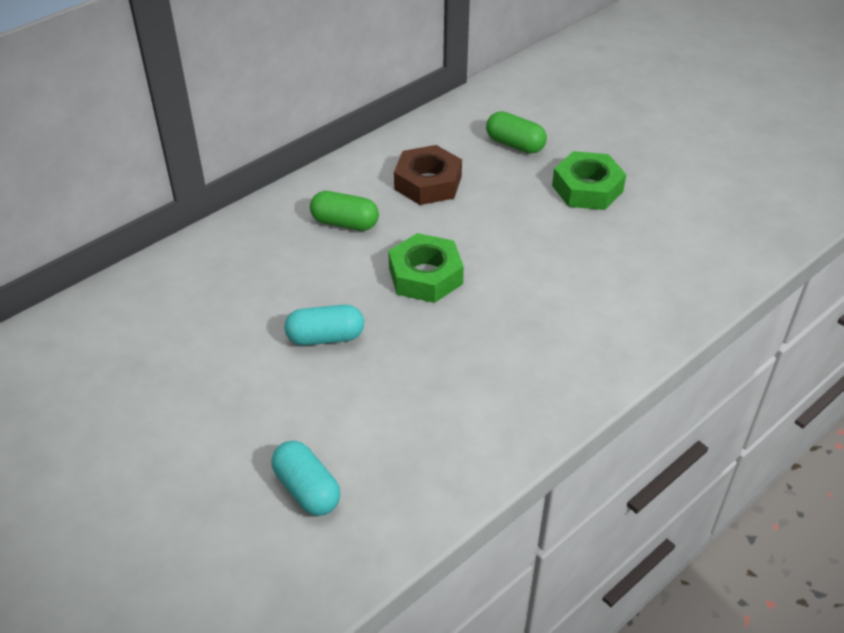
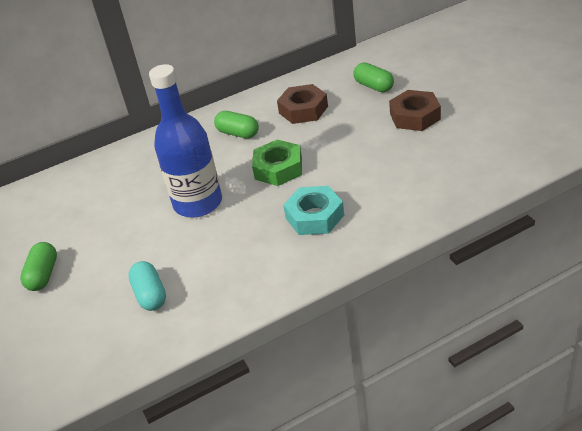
camera: 20 degrees right, 5 degrees down
(121, 473) = (43, 275): none -> green capsule
(325, 337) = (198, 203): turquoise capsule -> blue bottle
(505, 346) = (314, 216): none -> turquoise nut
(587, 188) = (415, 116): green nut -> brown nut

